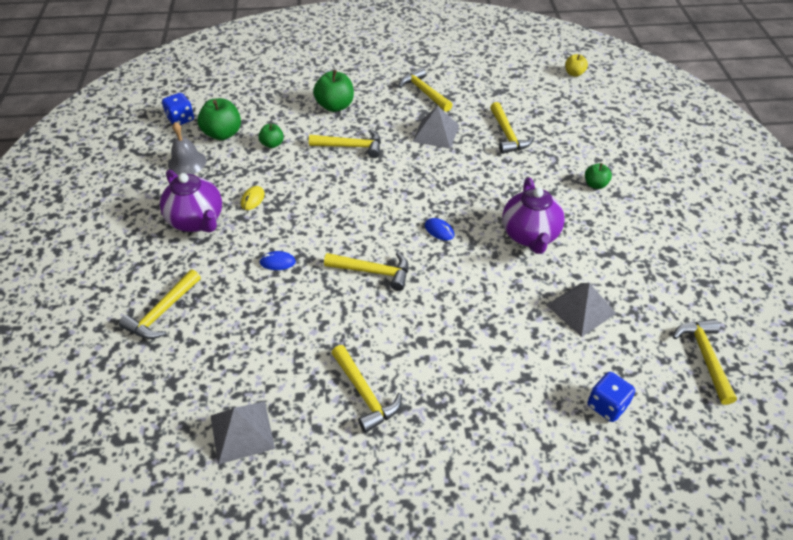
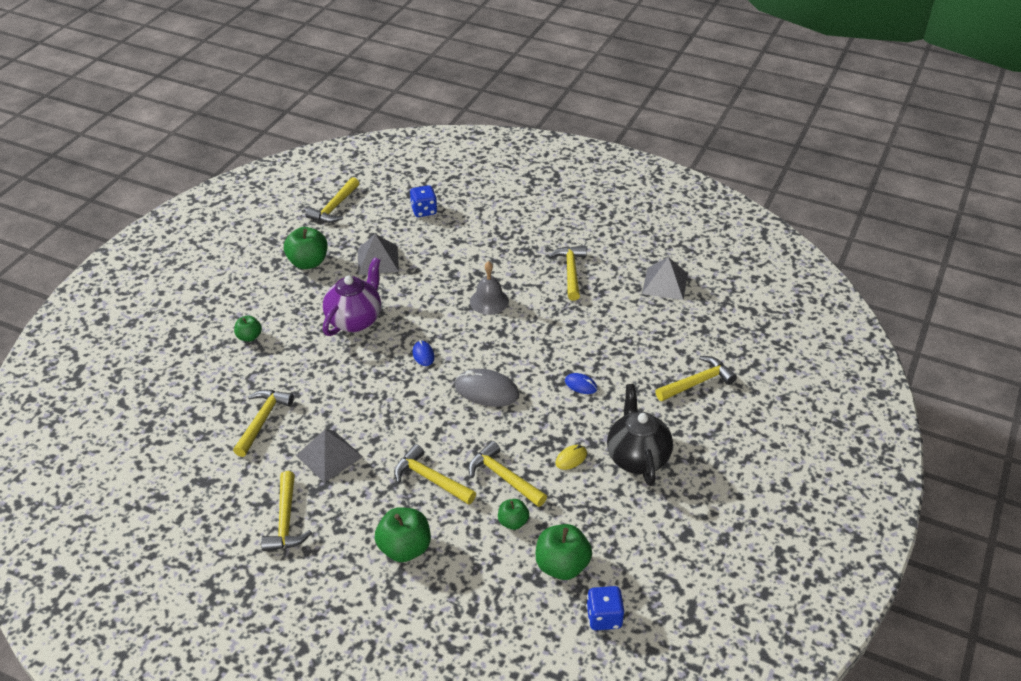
camera: 150 degrees left, 5 degrees down
(187, 163) = (621, 539): grey bell -> grey bell (489, 301)
(197, 221) = (637, 457): purple teapot -> black teapot
(358, 223) = (486, 391): none -> grey mouse
(373, 271) = (506, 345): yellow hammer -> yellow hammer (504, 477)
(574, 73) = (95, 467): yellow apple -> none
(641, 274) = (308, 262): none -> green apple

